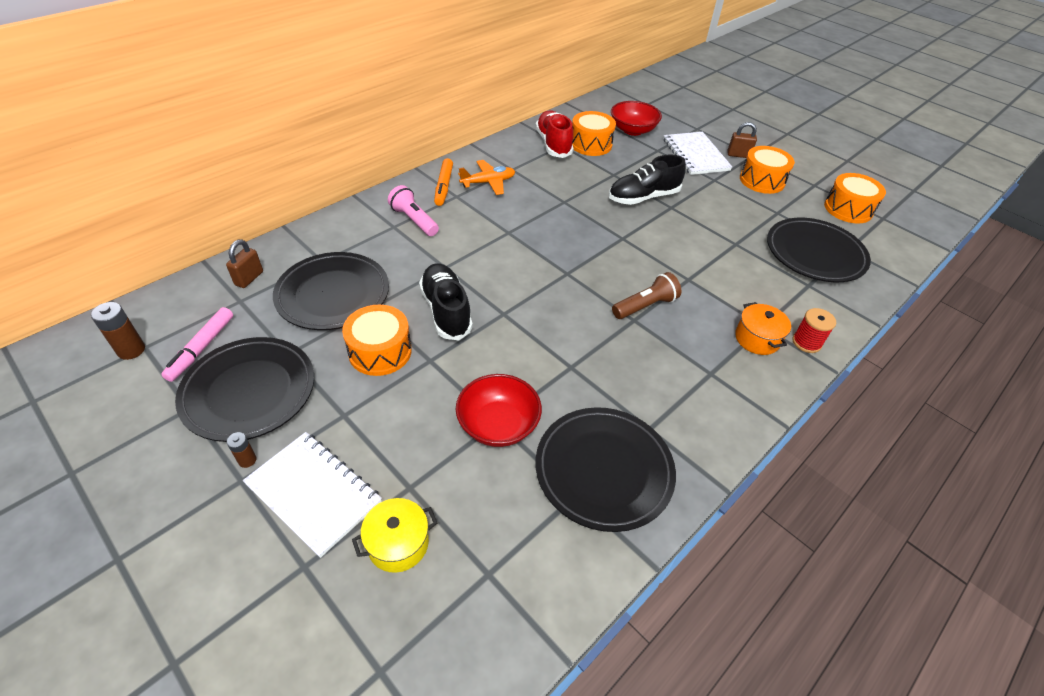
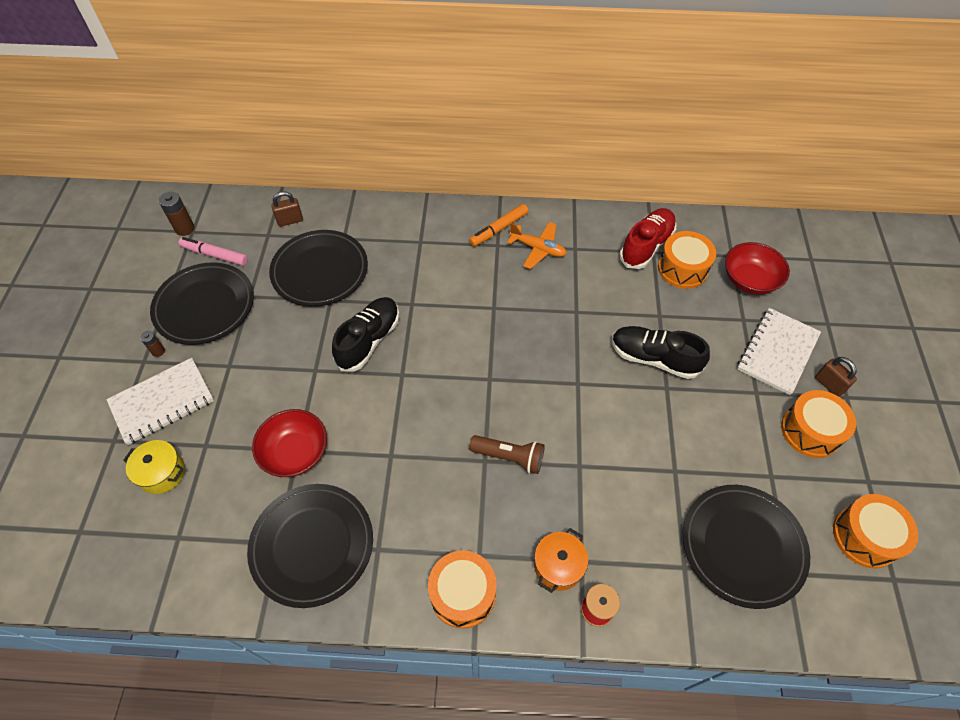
camera: 50 degrees right, 10 degrees up
(201, 348) = (215, 255): pink marker -> pink marker turned 45 degrees clockwise
(314, 493) = (162, 402): white notebook -> white notebook turned 60 degrees clockwise
(380, 351) = (296, 338): orange drum -> orange drum (463, 593)
(414, 220) = (440, 246): pink flashlight -> none

